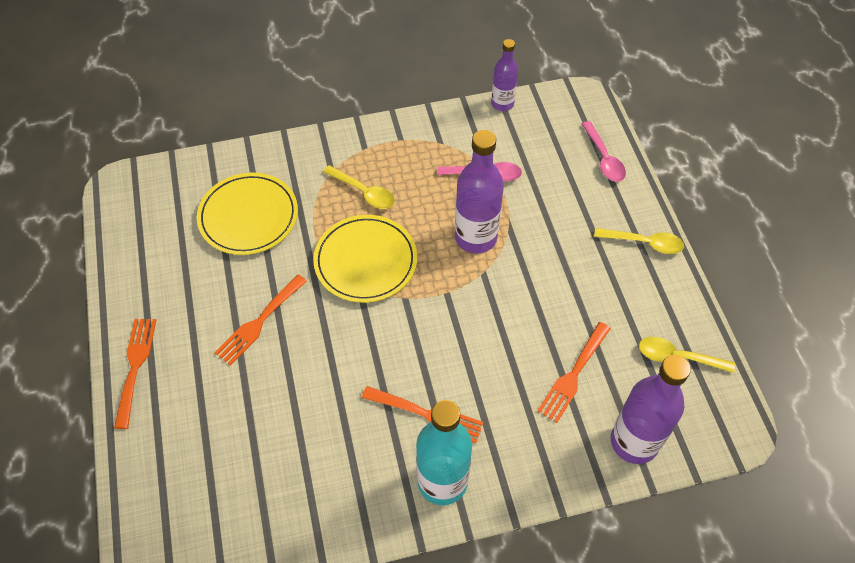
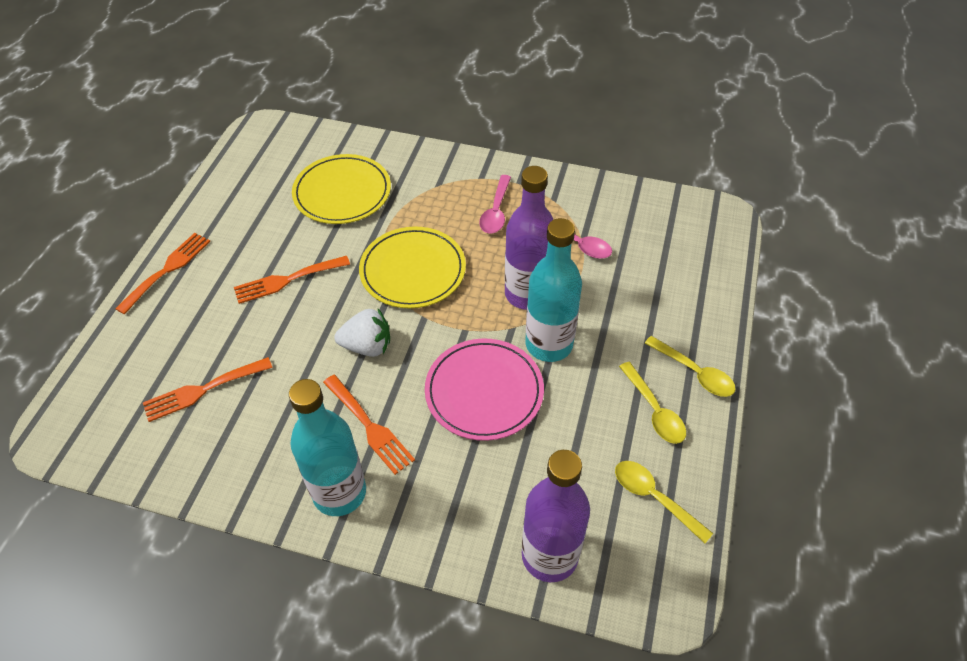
camera: 30 degrees right, 5 degrees down
(364, 192) = (453, 213): yellow spoon -> yellow spoon (654, 410)
(375, 347) = (367, 346): none -> white strawberry
(498, 338) = (484, 391): none -> pink plate
(502, 104) = (637, 190): purple bottle -> none
(521, 273) = (549, 344): none -> turquoise bottle
(573, 375) = (532, 461): orange fork -> orange fork (203, 390)
(604, 158) = (706, 277): pink spoon -> pink spoon (496, 211)

